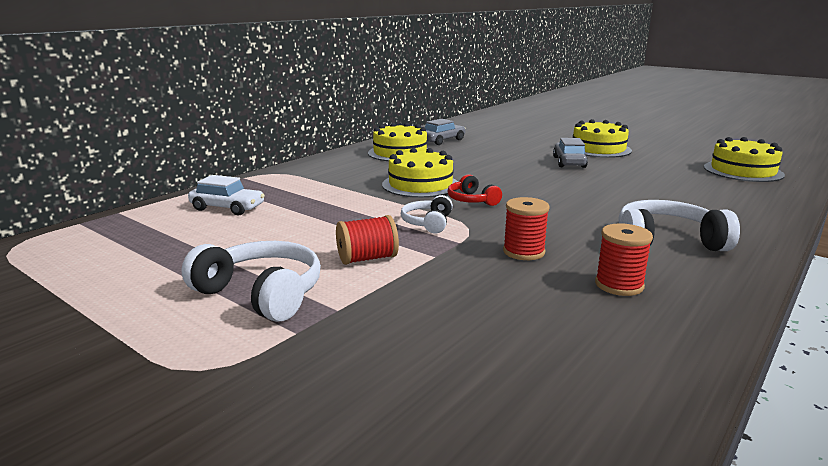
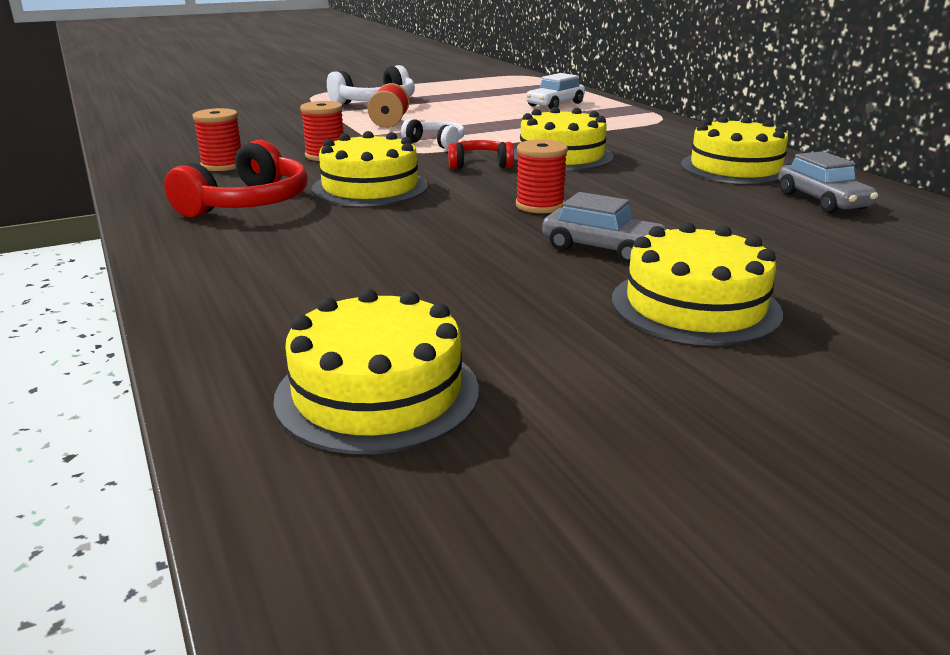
camera: 115 degrees right, 5 degrees up
(531, 177) = (540, 205): none -> red spool
(571, 217) = (370, 187): none -> yellow cake
(667, 241) = (248, 203): white headphones -> red headphones

